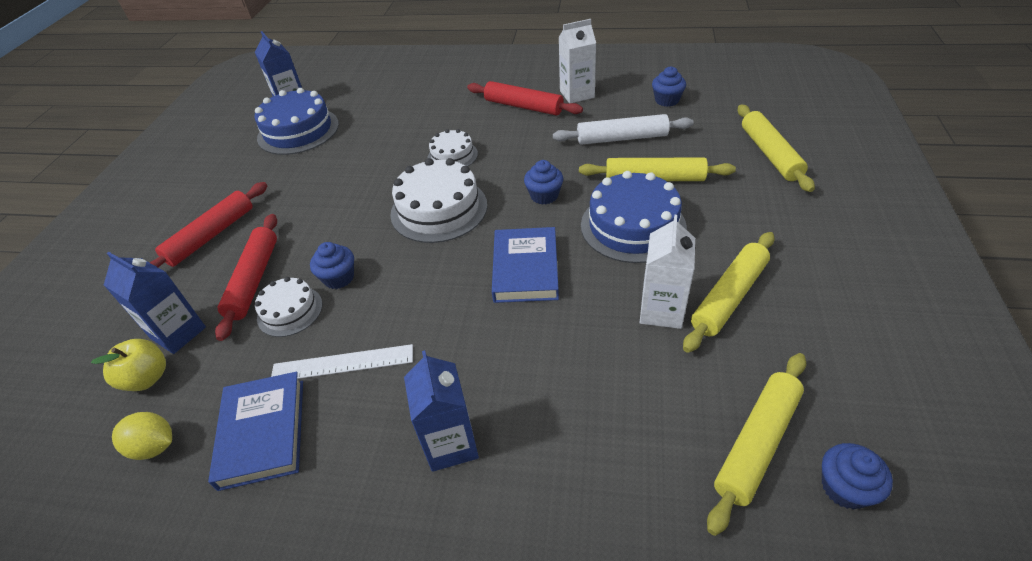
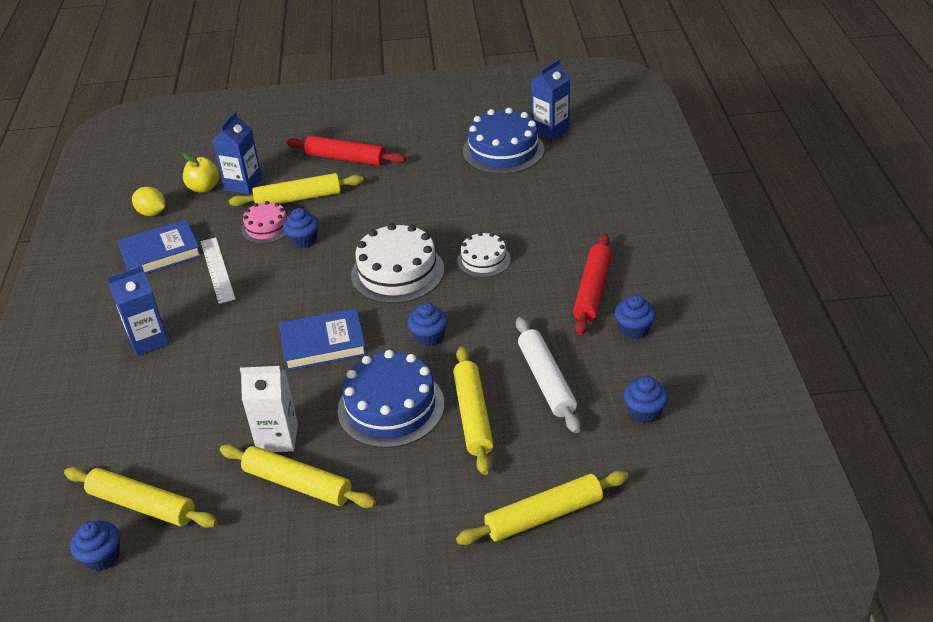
camera: 75 degrees right, 5 degrees down
(154, 446) = (152, 213): yellow lemon -> yellow lemon turned 60 degrees counterclockwise
(254, 280) = (298, 198): red rolling pin -> yellow rolling pin
(290, 311) = (267, 227): white cake -> pink cake
(577, 94) = (634, 329): white carton -> blue cupcake

